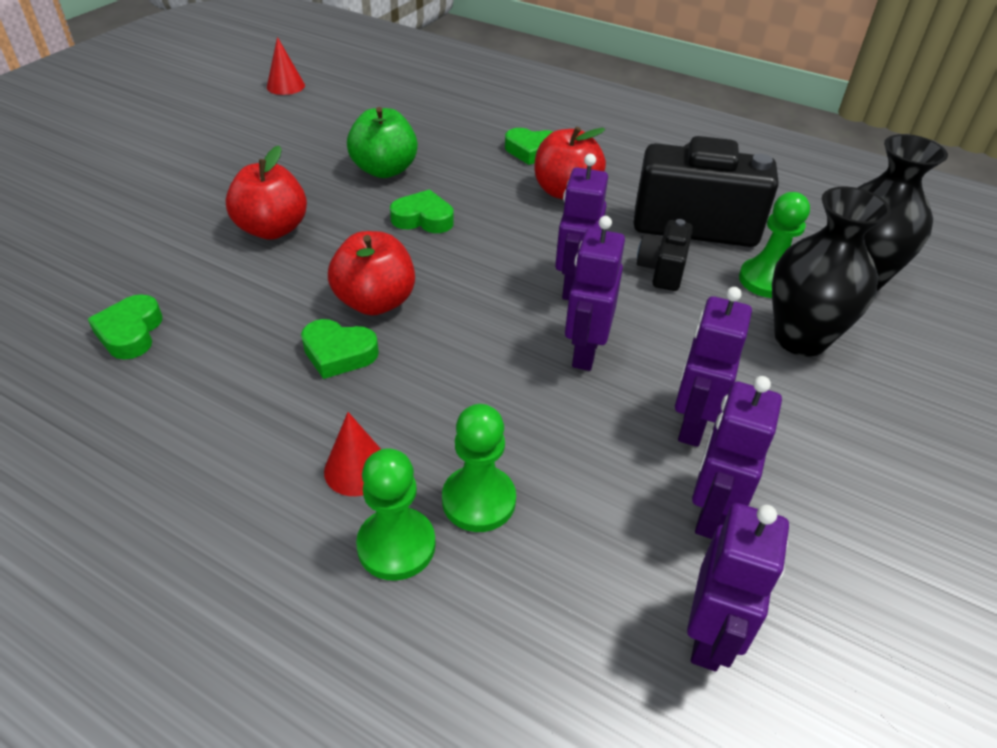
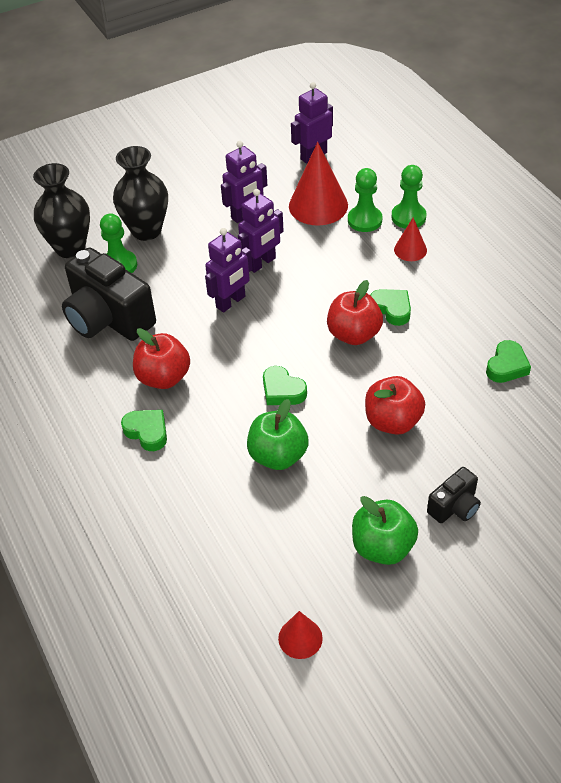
camera: 145 degrees left, 5 degrees up
(239, 142) = (382, 547): none -> green apple
(589, 498) = (318, 205): none -> red cone
(662, 270) = (169, 293): black camera -> black camera (454, 507)
(711, 513) = (274, 184): purple robot -> none

